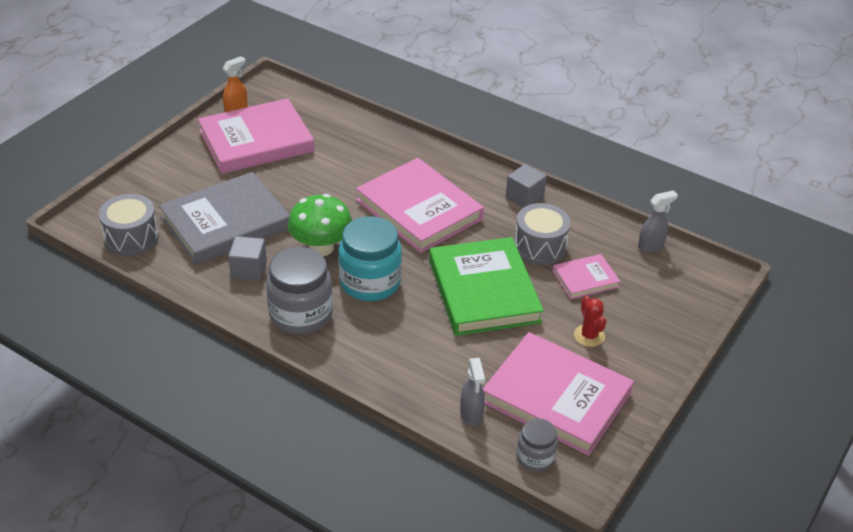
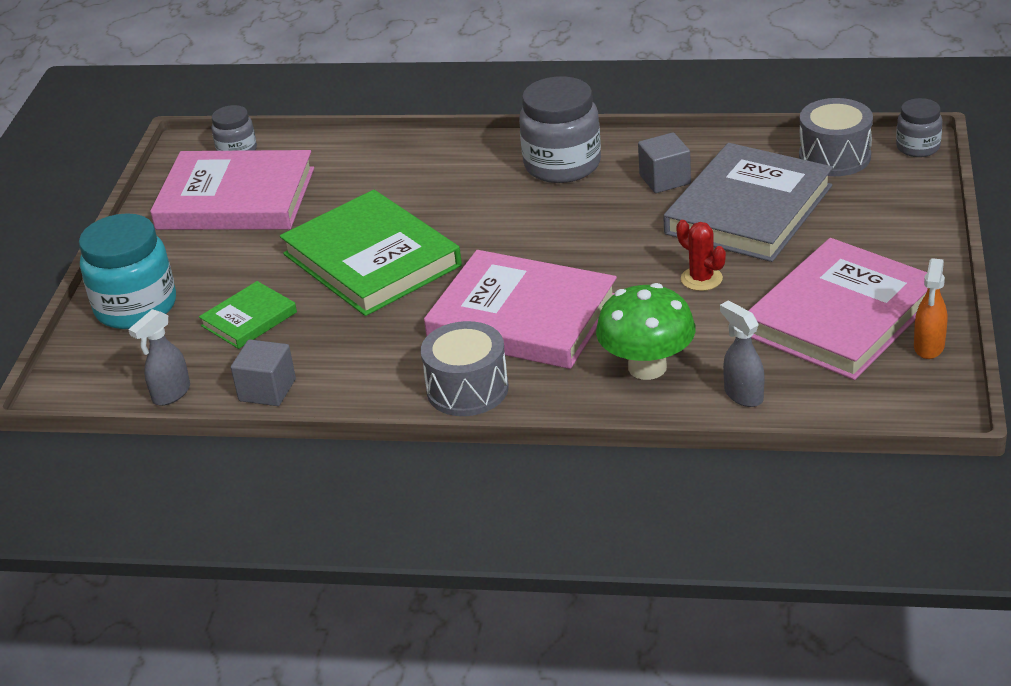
camera: 160 degrees right, 5 degrees down
(77, 221) = (918, 147): none -> grey jar
(321, 248) = (606, 229): green mushroom -> green mushroom (647, 367)
(370, 282) = (513, 218): turquoise jar -> turquoise jar (136, 307)
(471, 414) = (318, 157): grey spray bottle -> grey spray bottle (743, 395)
(524, 197) = (385, 392): grey cube -> grey cube (267, 390)
(540, 247) = (327, 334): grey drum -> grey drum (467, 389)
(585, 279) = (249, 319): pink book -> green book
(589, 336) = (221, 263): red cactus -> red cactus (701, 279)

